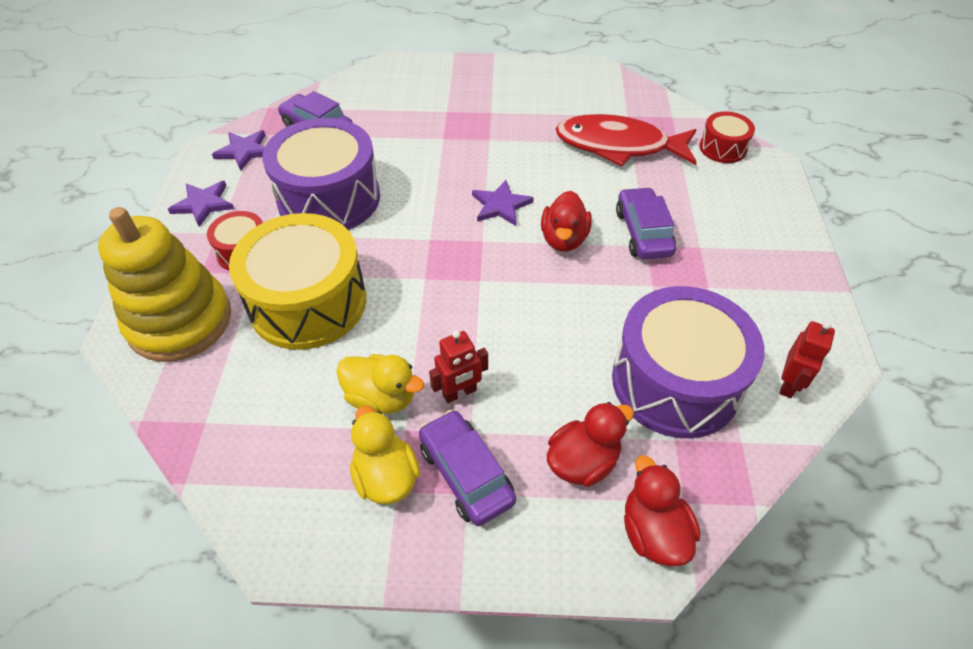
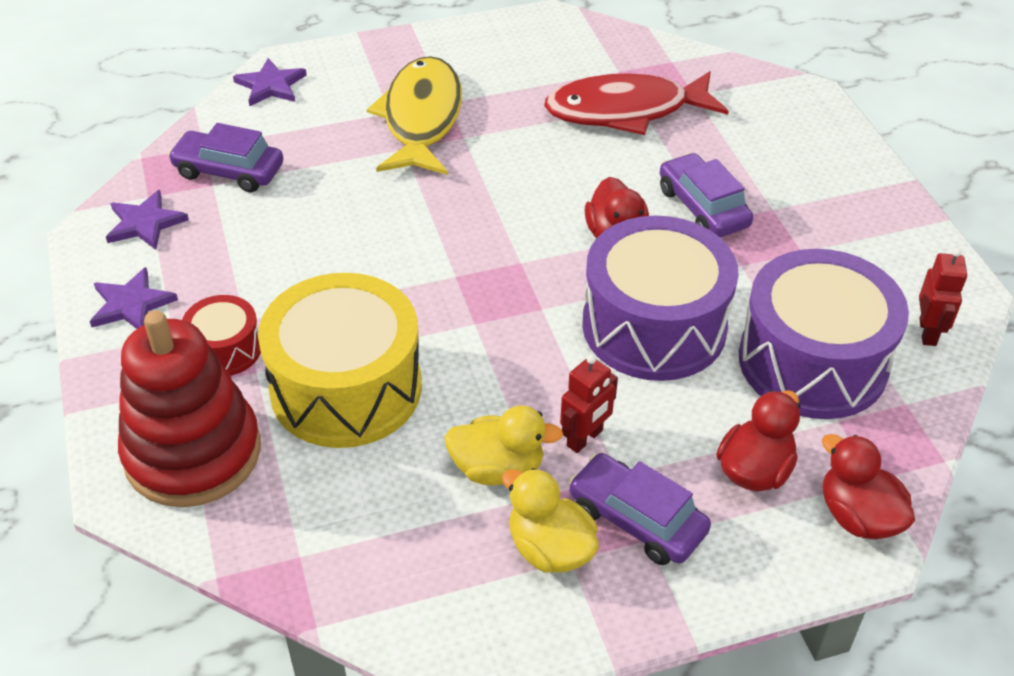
camera: 20 degrees left, 5 degrees down
(180, 321) = (193, 453): yellow stacking toy -> red stacking toy
(329, 198) = (298, 257): purple drum -> purple drum (654, 326)
(466, 120) = (421, 118): none -> yellow fish
(500, 205) = (520, 215): purple star -> purple star (270, 85)
(722, 148) = (747, 87): red drum -> none

